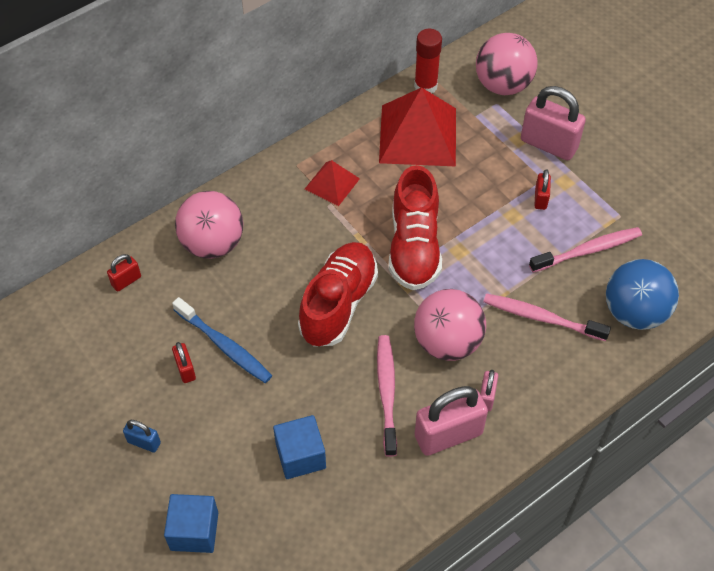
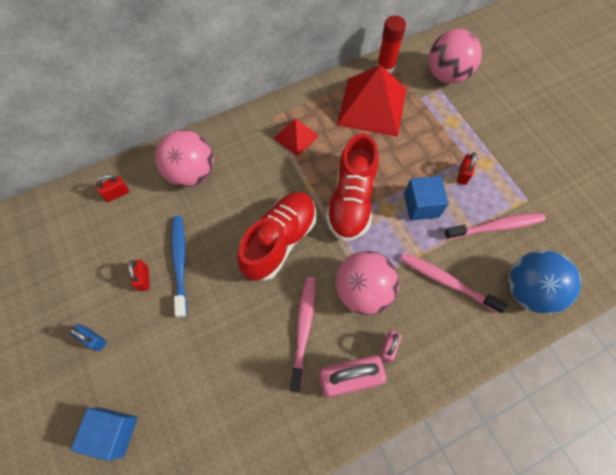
camera: 10 degrees right, 10 degrees up
(224, 345) = (180, 263): blue toothbrush -> blue toothbrush turned 150 degrees counterclockwise
(300, 456) = (219, 376): blue cube -> blue cube (421, 205)
(548, 144) = (476, 129): pink padlock -> none

